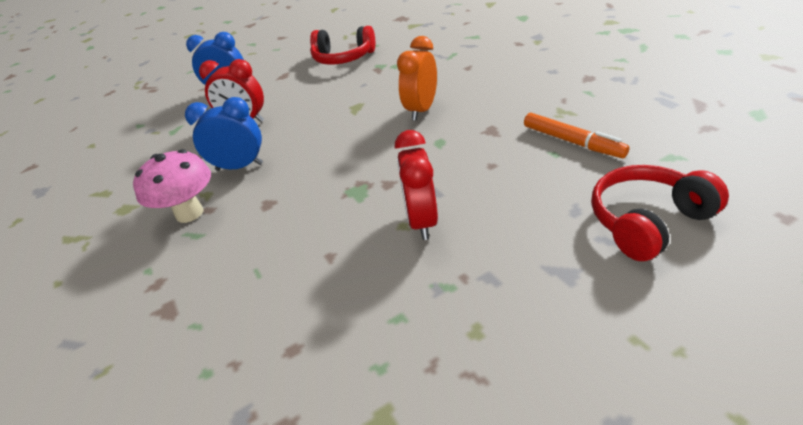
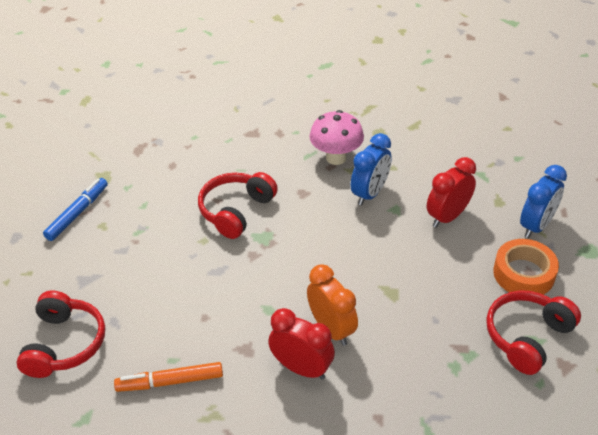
camera: 120 degrees right, 5 degrees up
(285, 77) = (523, 274): none -> orange tape
(335, 231) = (236, 211): none -> red headphones
(421, 221) = (196, 249): red clock -> red clock (302, 368)
(486, 384) = (77, 213): none -> blue marker

